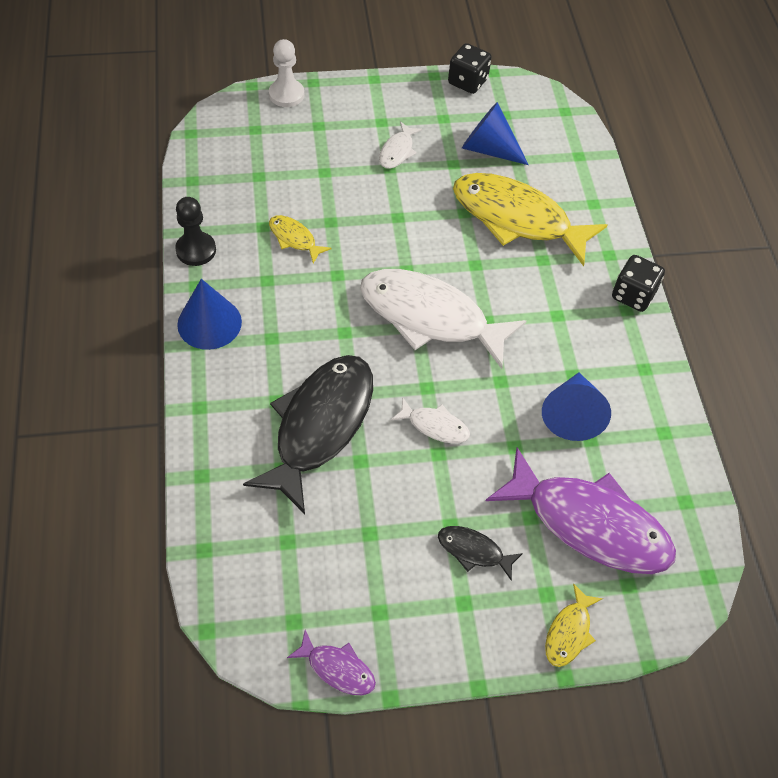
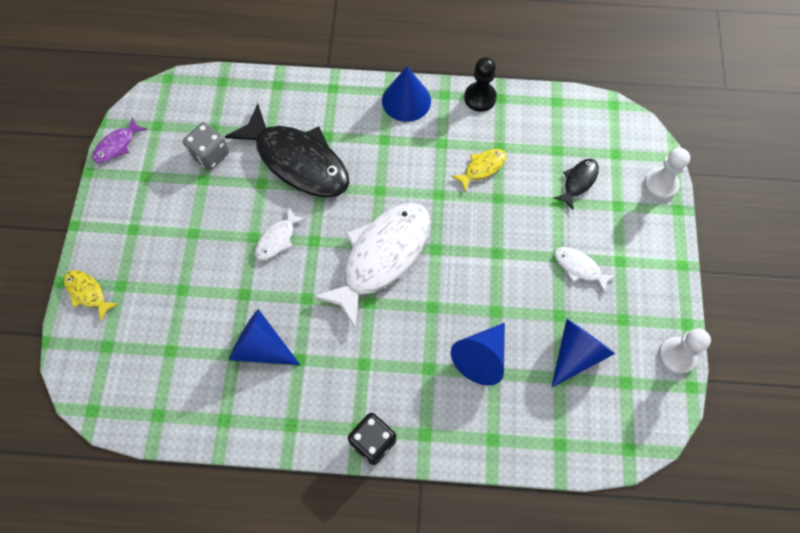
camera: 105 degrees right, 10 degrees up
(330, 534) = (210, 155): none -> grey dice
(467, 82) = (676, 356): black dice -> white pawn
(474, 551) = (168, 244): black fish -> black fish (578, 182)
(517, 219) = (481, 358): yellow fish -> blue cone
(589, 523) = (163, 332): purple fish -> none

